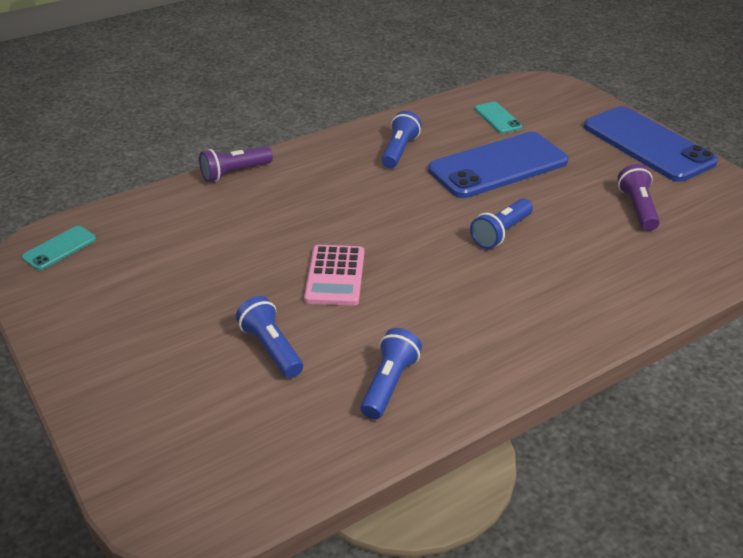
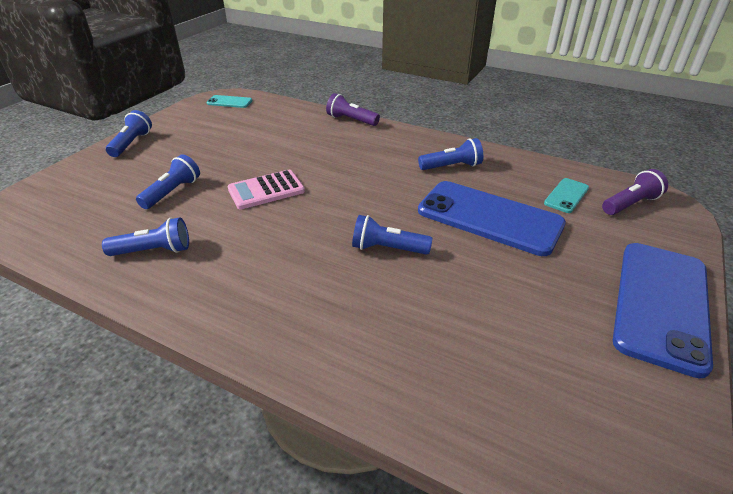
camera: 60 degrees right, 0 degrees up
(88, 365) = (132, 143): none -> blue flashlight
(637, 208) = (521, 328): purple flashlight -> purple flashlight (630, 204)

